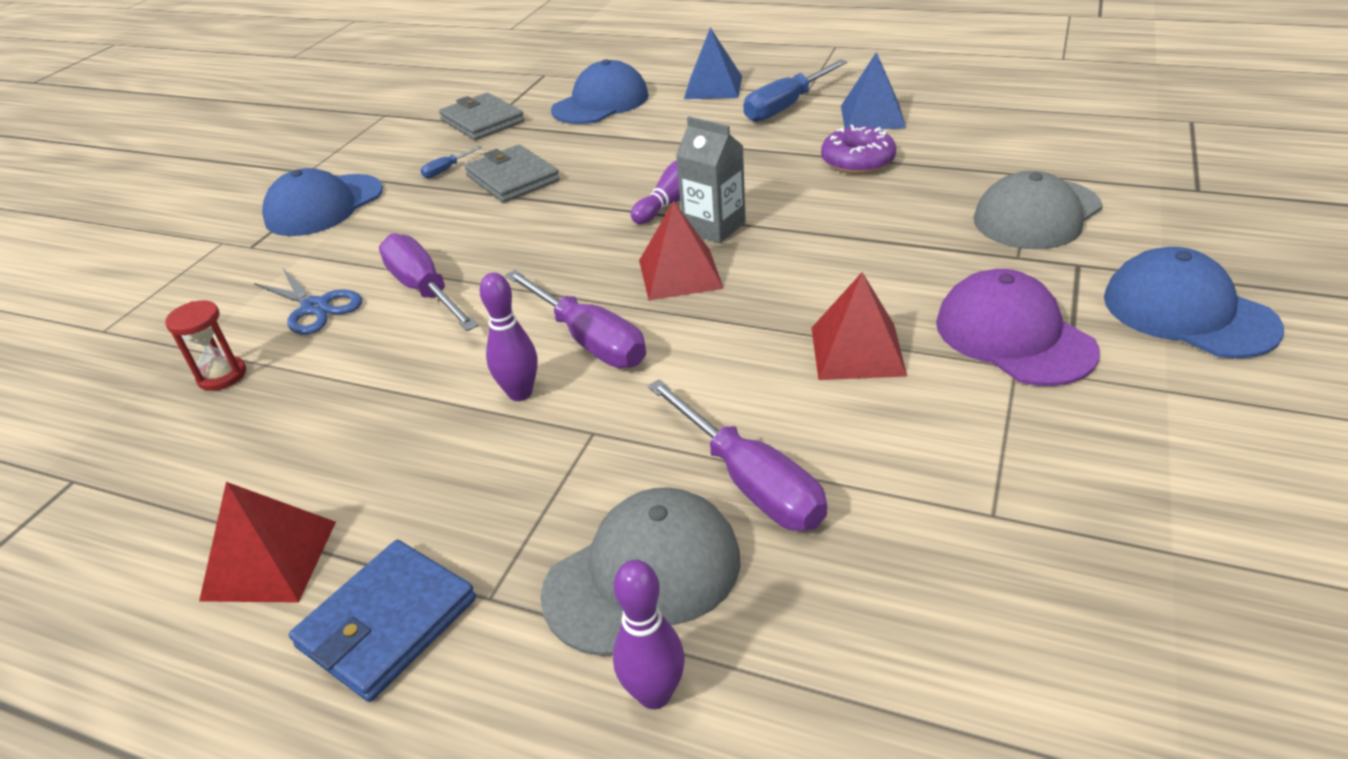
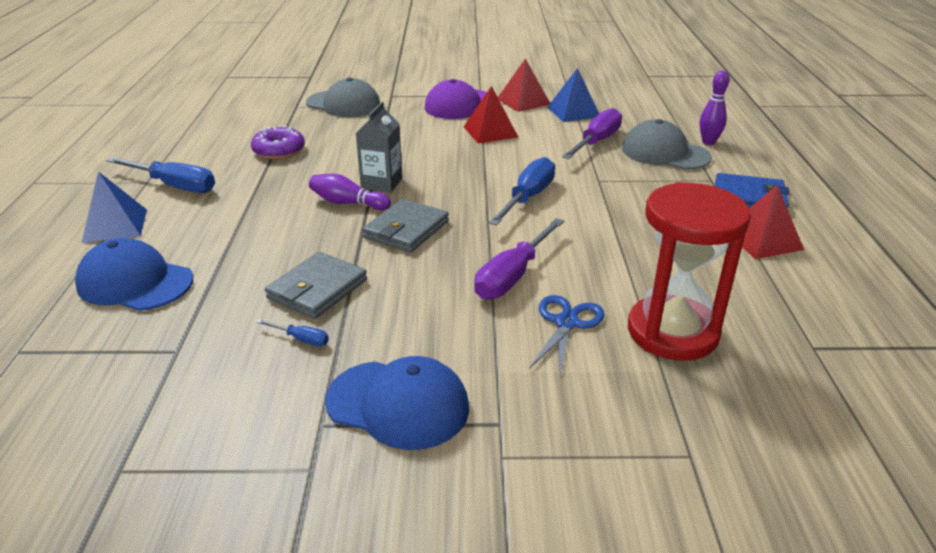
camera: 115 degrees left, 5 degrees down
(222, 376) = (672, 332): red hourglass -> red hourglass, size x2.28
(482, 121) = (167, 357): grey wallet -> grey wallet (406, 229)
(520, 393) = (588, 206): purple bowling pin -> none
(589, 340) = (528, 198): purple screwdriver -> blue screwdriver
(680, 274) = (444, 184): red pyramid -> red pyramid (523, 101)
(872, 116) = (202, 153): blue pyramid -> blue pyramid (573, 112)
(1188, 312) = (423, 79): blue cap -> none

